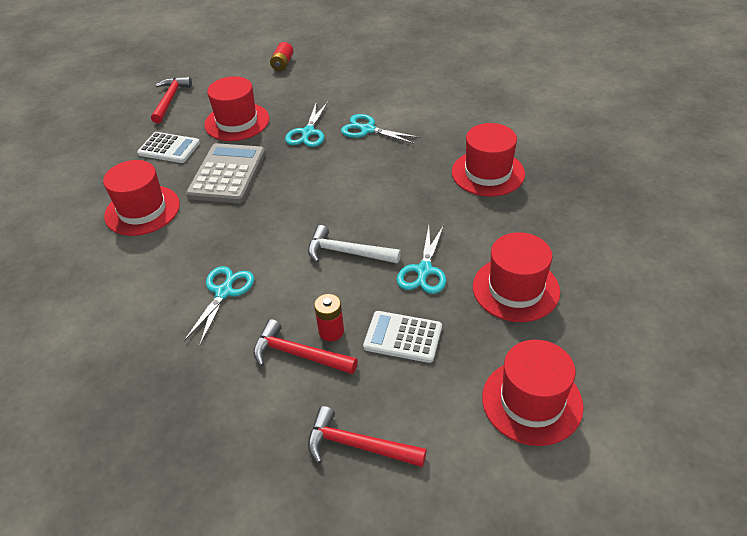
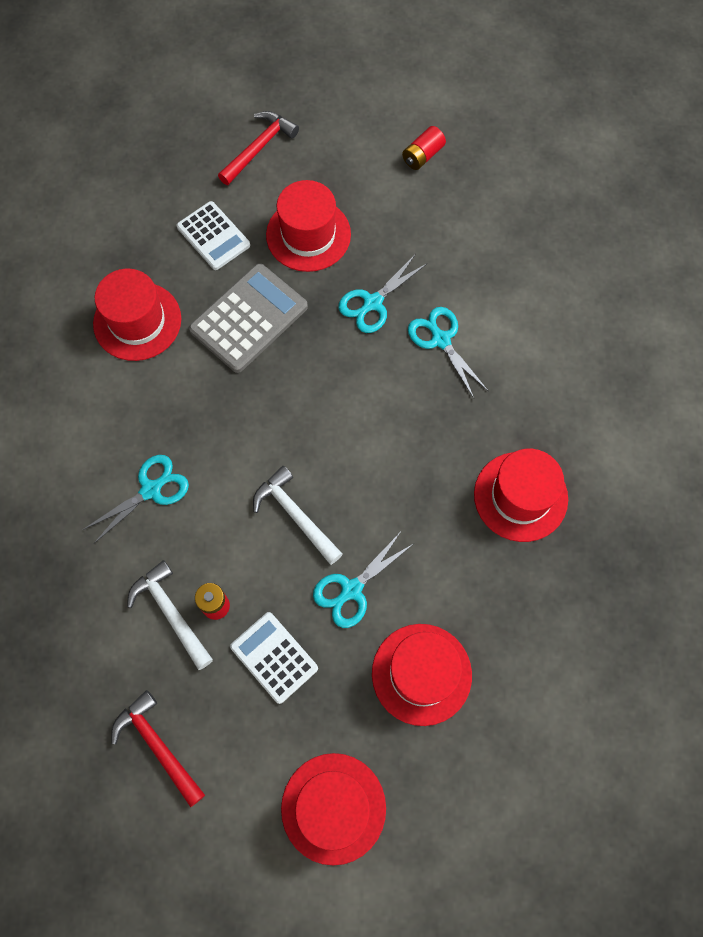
camera: 30 degrees right, 25 degrees up
(299, 354) = (171, 613): red hammer -> white hammer

